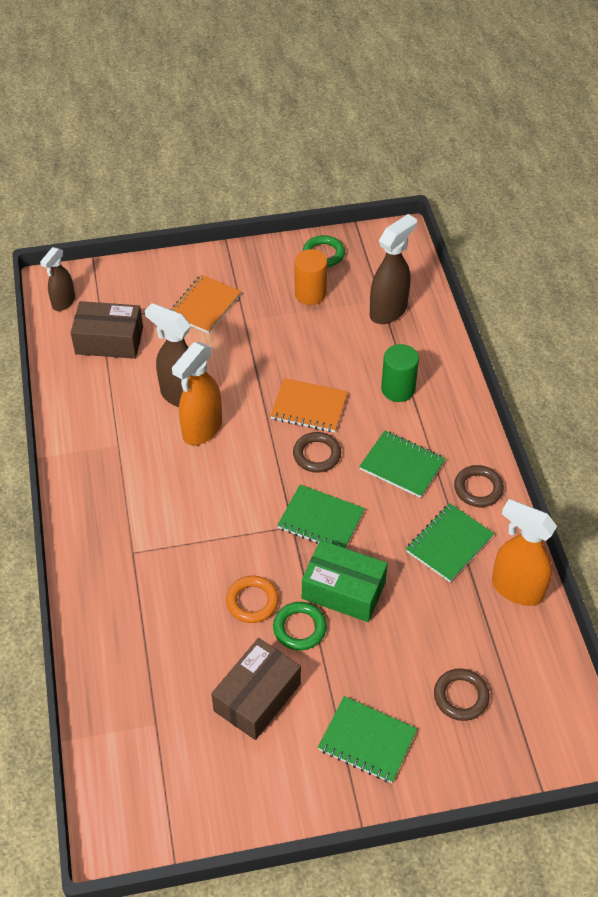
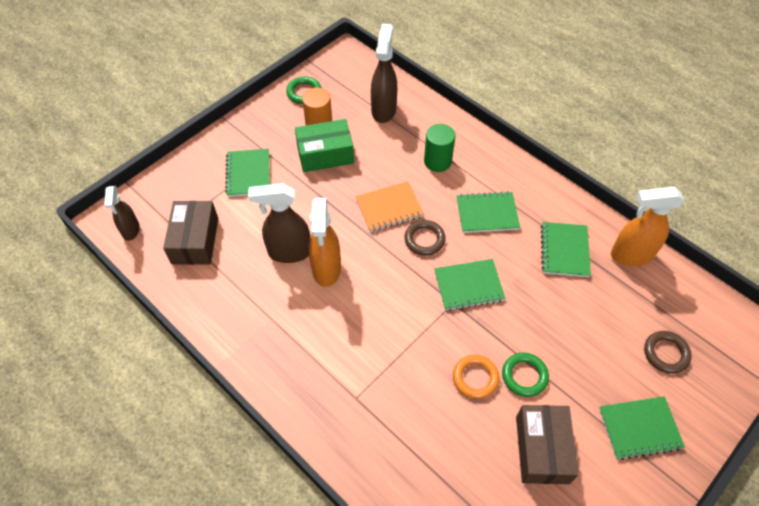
camera: 35 degrees left, 5 degrees up
(109, 340) = (195, 240): brown box -> brown box turned 60 degrees counterclockwise
(205, 306) = (248, 174): orange notebook -> green notebook
(343, 590) = (528, 328): green box -> green box (325, 154)
(478, 488) = (548, 201): brown ring -> none

